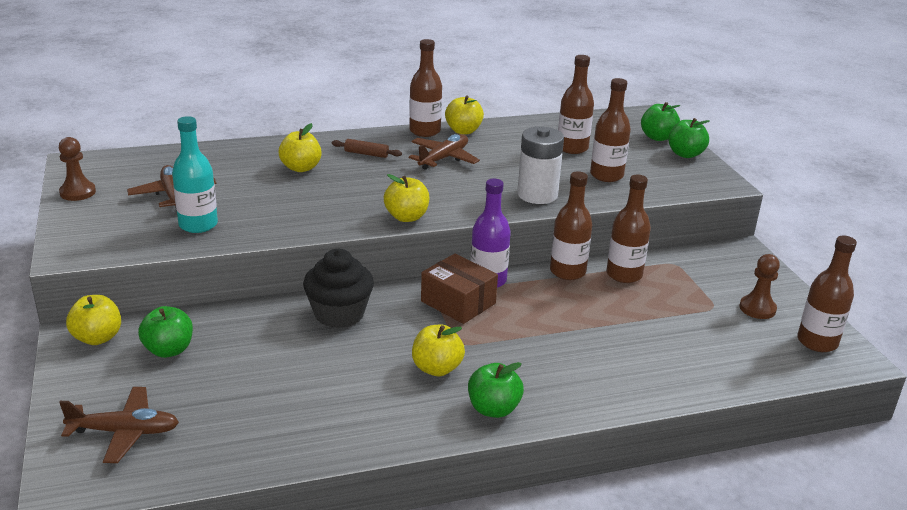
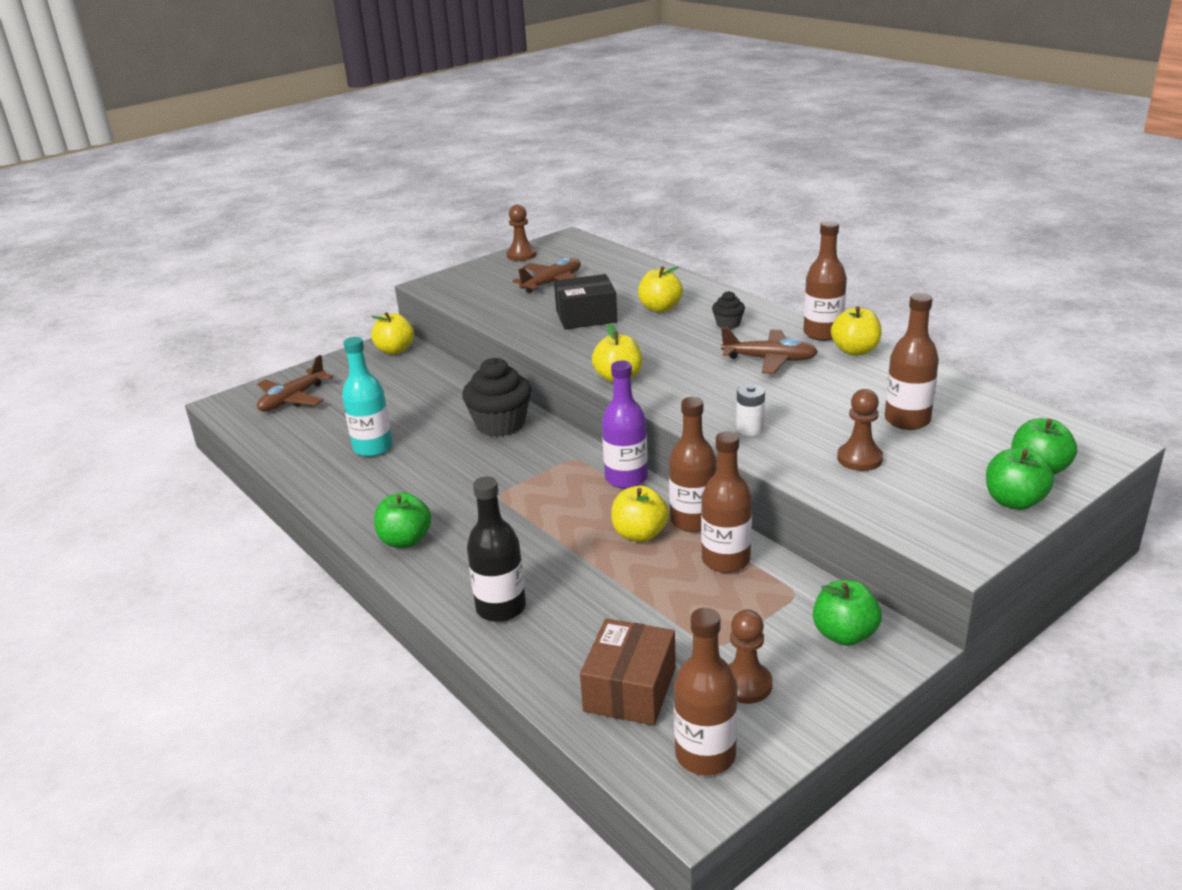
camera: 70 degrees right, 0 degrees up
(125, 432) = (293, 399): brown plane -> brown plane turned 60 degrees clockwise
(169, 350) = (397, 378): green apple -> green apple (844, 634)
(198, 225) = (514, 306): turquoise bottle -> turquoise bottle (373, 448)
(271, 199) = (586, 316): none -> black box
(366, 154) = (728, 324): brown rolling pin -> black cupcake
(437, 368) = (450, 494): yellow apple -> yellow apple (640, 534)
(458, 302) = (569, 474): brown box -> brown box (630, 689)
(537, 195) = (750, 429): white battery -> white battery, size x0.53
(606, 175) = (859, 458): brown bottle -> brown pawn
(624, 381) = (501, 608): none -> black bottle

